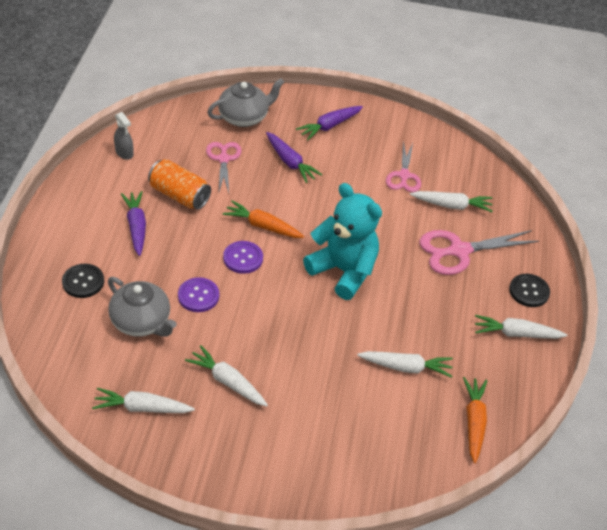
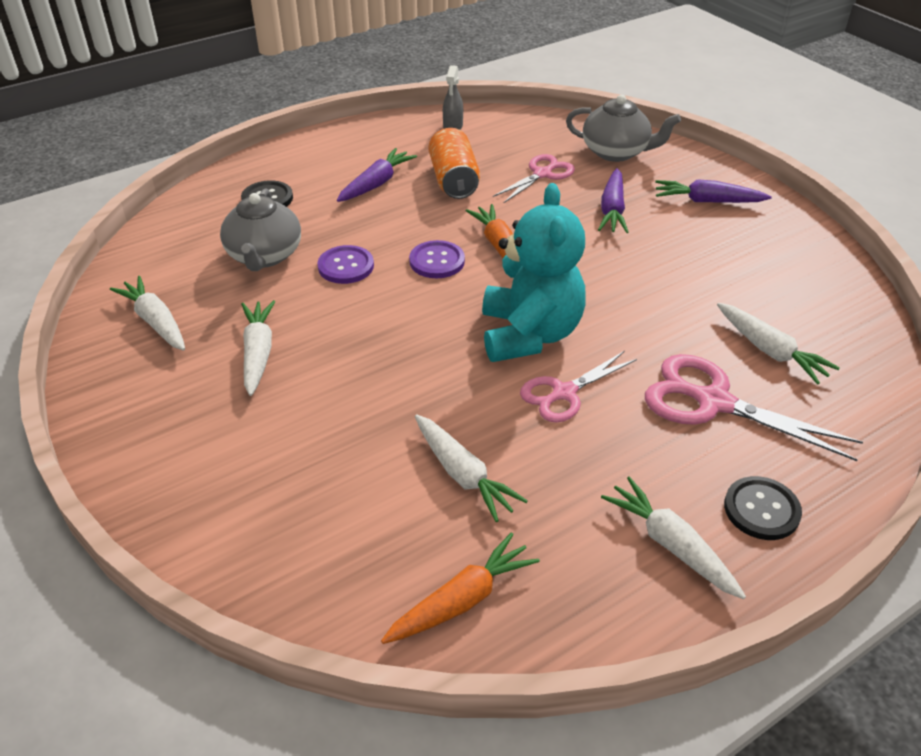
camera: 50 degrees right, 5 degrees down
(404, 175) = (741, 288): pink scissors -> pink scissors (564, 393)

